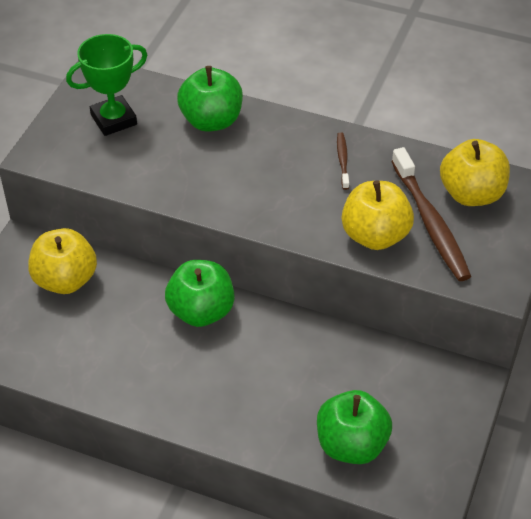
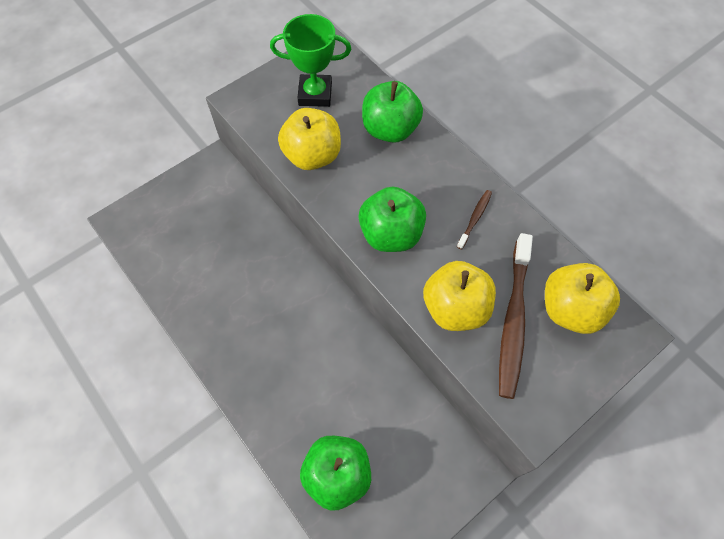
camera: 30 degrees right, 15 degrees up
(65, 280) = (223, 209): yellow apple -> yellow apple (312, 156)
(201, 311) = (300, 287): green apple -> green apple (391, 234)

